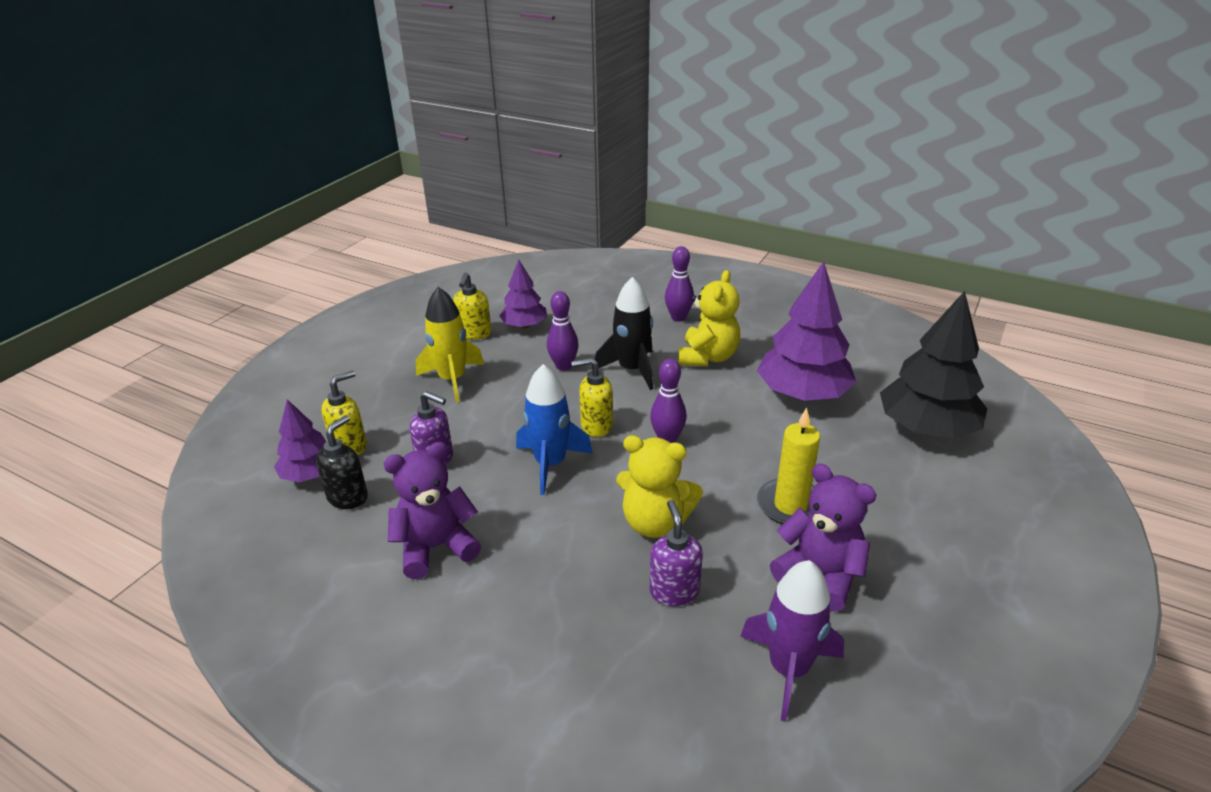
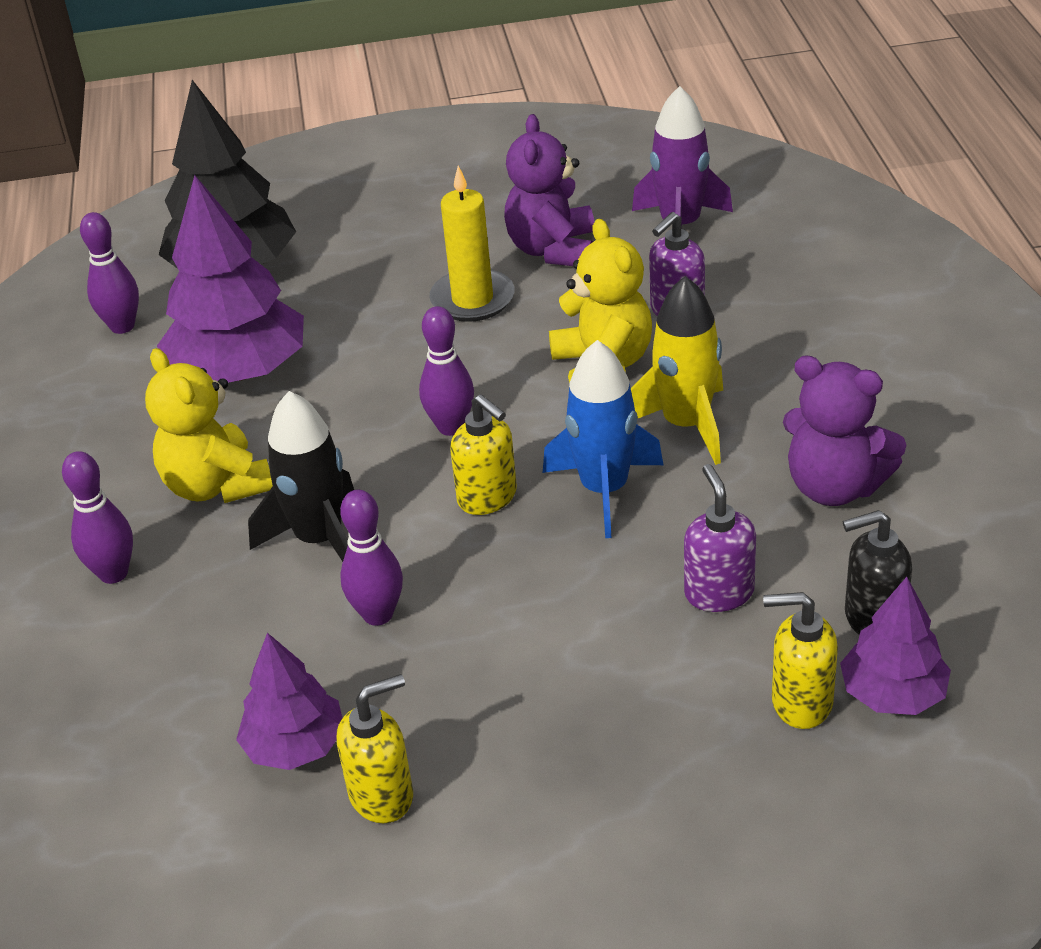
camera: 125 degrees left, 5 degrees up
(452, 379) = (539, 716): yellow rocket -> yellow rocket (686, 425)
(708, 357) = (216, 485): yellow teddy bear -> yellow teddy bear turned 105 degrees counterclockwise
(892, 373) = (122, 326): none -> purple bowling pin

